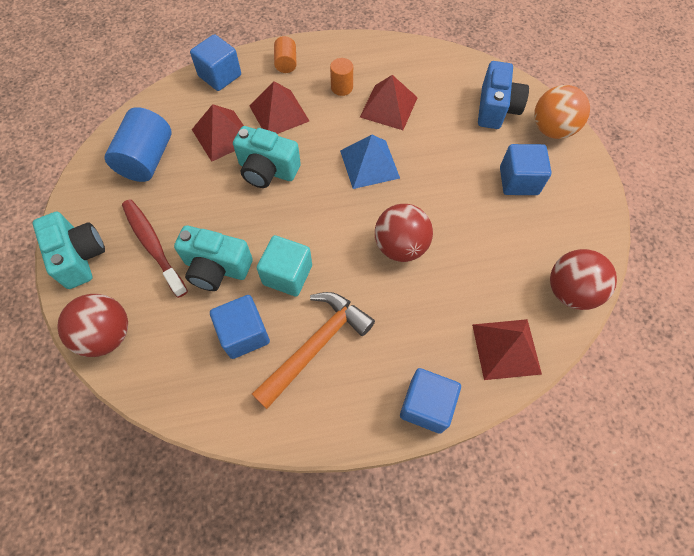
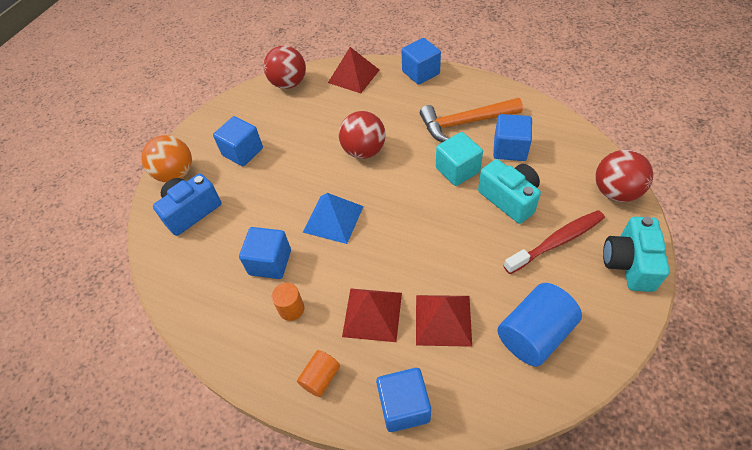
camera: 140 degrees left, 10 degrees down
(153, 245) = (557, 241): red toothbrush -> red toothbrush turned 120 degrees counterclockwise
(267, 170) = (422, 258): turquoise camera -> none
(389, 107) = (270, 262): red pyramid -> blue cube

